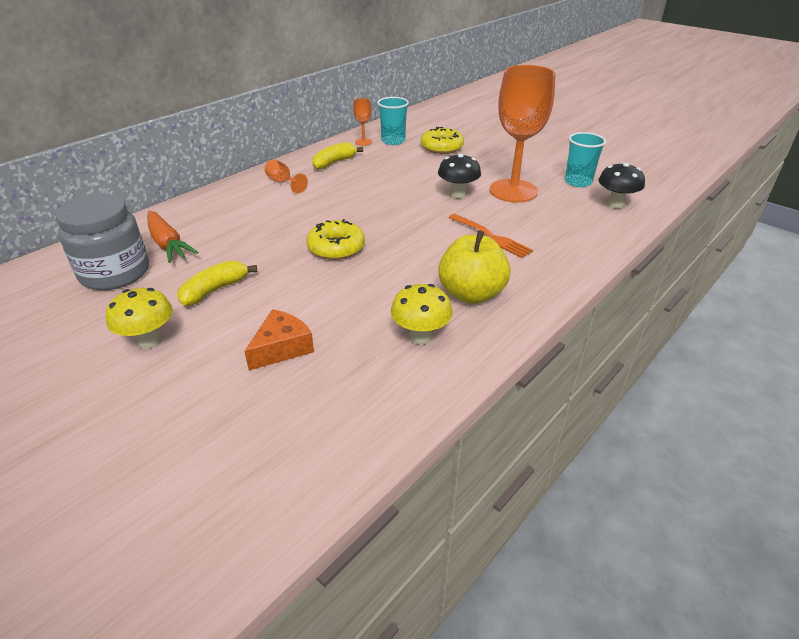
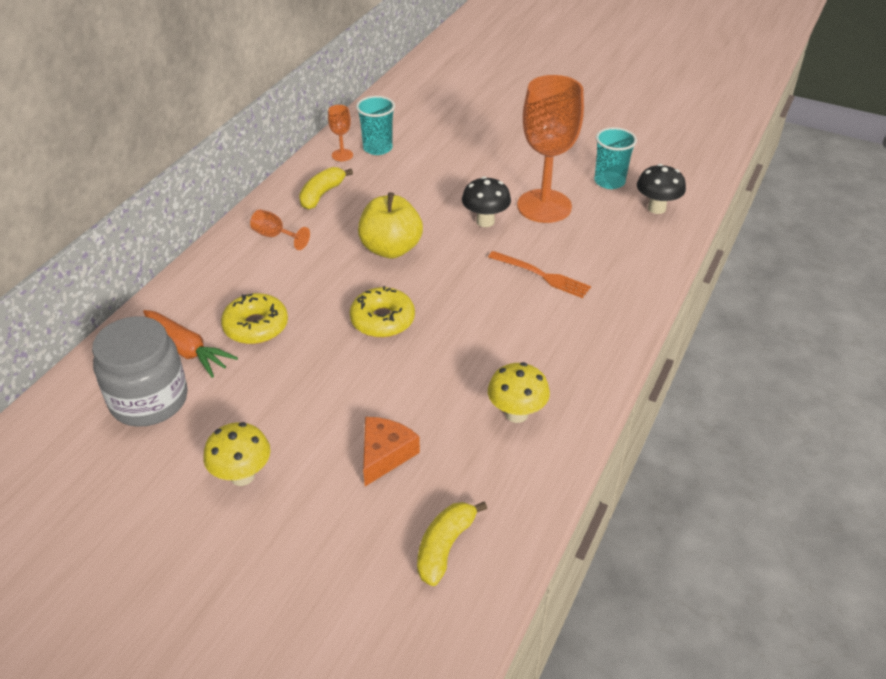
camera: 15 degrees left, 5 degrees up
(215, 290) = (277, 400): yellow banana -> yellow banana (445, 547)
(441, 147) = (440, 150): yellow donut -> yellow donut (256, 326)
(471, 294) = (547, 353): yellow apple -> yellow apple (391, 249)

